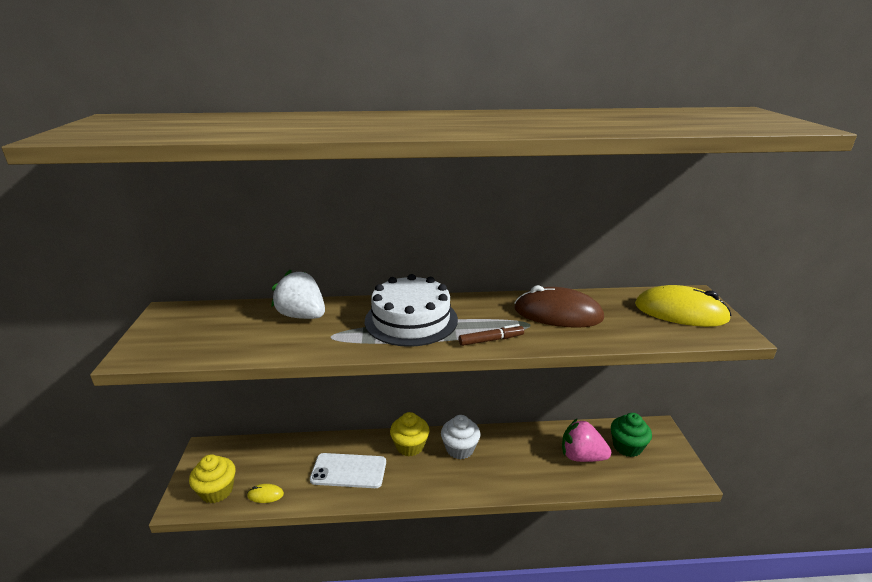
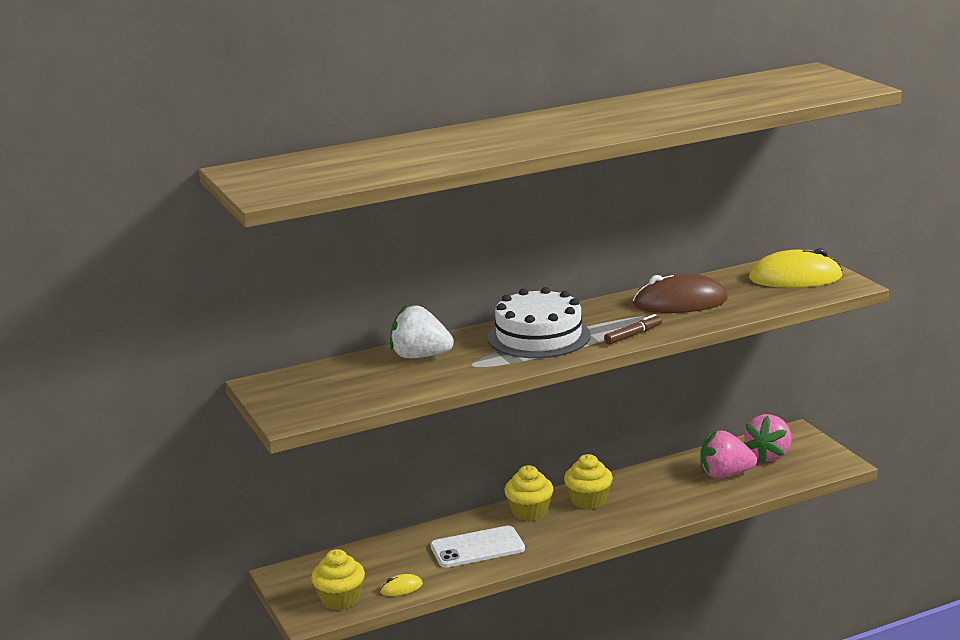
camera: 20 degrees left, 5 degrees down
(460, 449) = (588, 500): white cupcake -> yellow cupcake
(627, 446) = (768, 455): green cupcake -> pink strawberry

